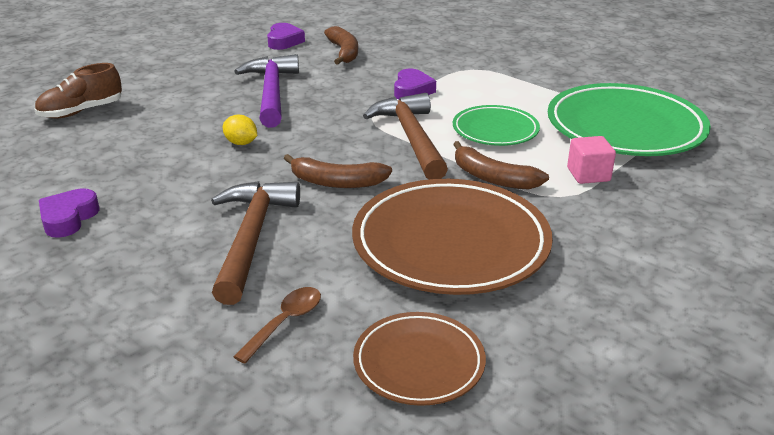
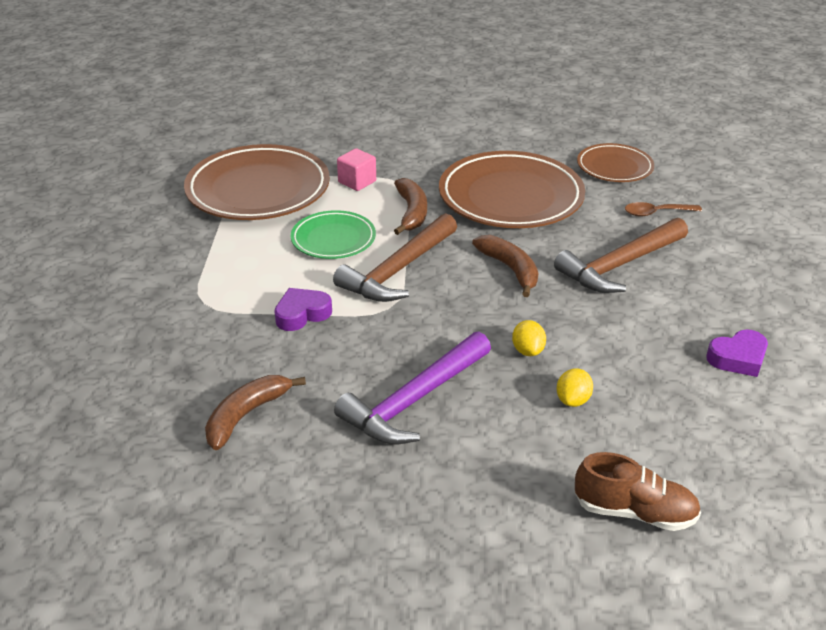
camera: 130 degrees left, 5 degrees up
(175, 135) = (573, 400): none -> yellow lemon
(284, 41) = (260, 493): purple heart -> none
(625, 128) = (258, 190): green plate -> brown plate

